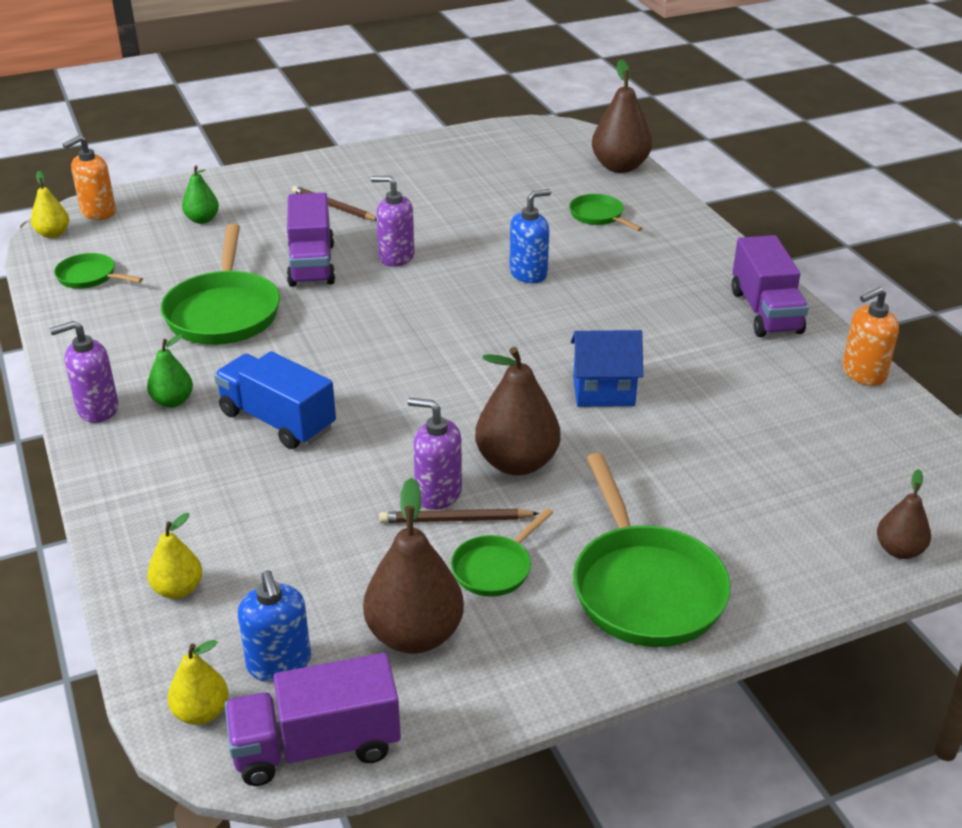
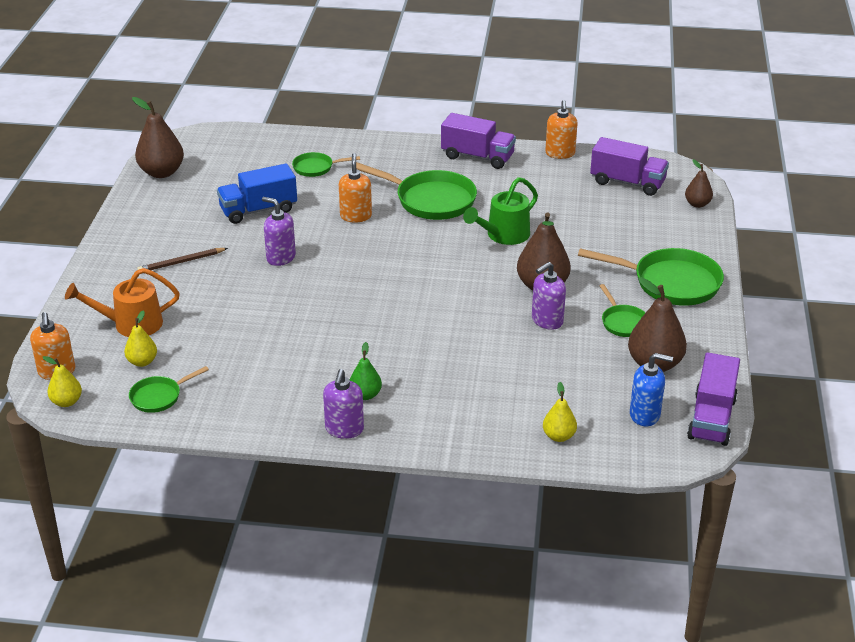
camera: 60 degrees left, 0 degrees up
(201, 712) = (663, 451): yellow pear -> yellow pear (142, 362)
(202, 220) = (130, 324): green pear -> orange watering can
(224, 312) = (275, 347): green pan -> green pan (431, 200)
(277, 421) = (426, 358): blue truck -> blue truck (258, 210)
(311, 264) = (252, 294): purple truck -> purple truck (627, 182)
(396, 257) = (280, 257): purple soap dispenser -> purple soap dispenser turned 75 degrees clockwise
(455, 520) = (574, 322): brown pencil -> none
(528, 273) = (356, 216): blue soap dispenser -> orange soap dispenser
(603, 392) = (503, 235): blue house -> green watering can
(620, 167) = (263, 137): brown pear -> brown pear (162, 172)

